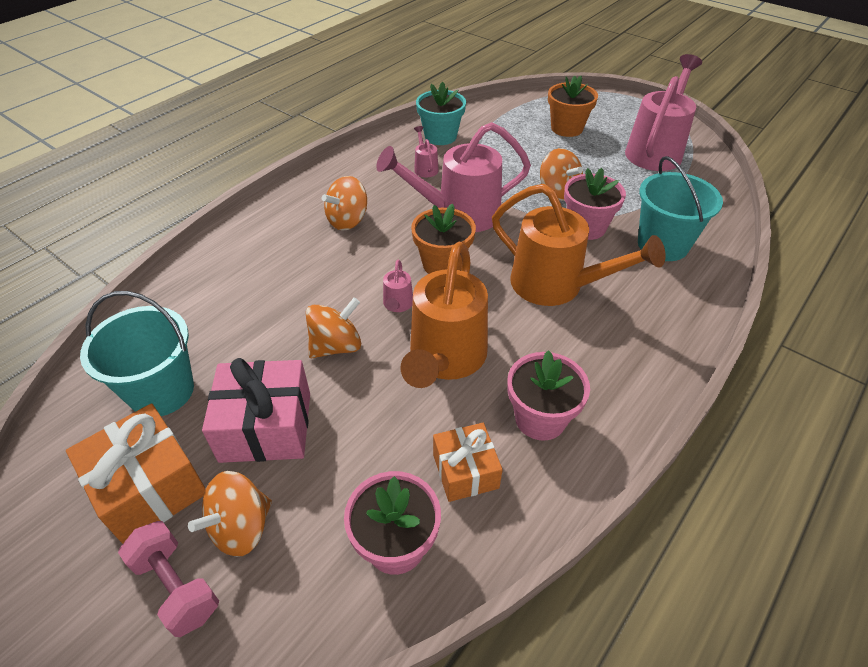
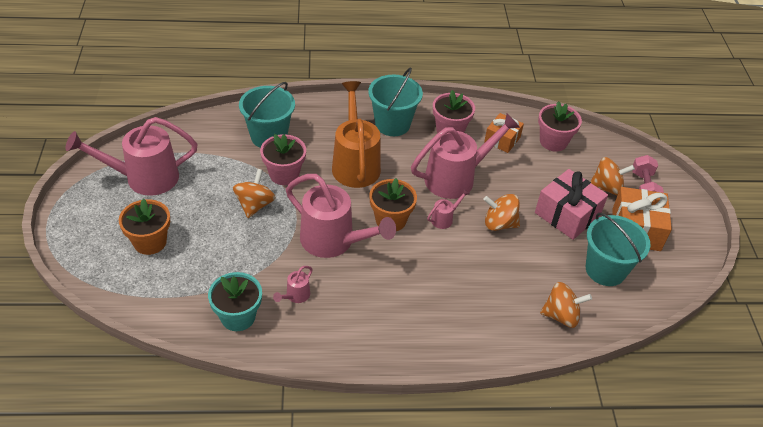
camera: 135 degrees left, 0 degrees up
(348, 221) = (403, 296): orange spinning top -> orange spinning top (561, 315)
(445, 359) = (456, 178): orange watering can -> pink watering can
(604, 363) = (392, 124): none -> turquoise bucket

